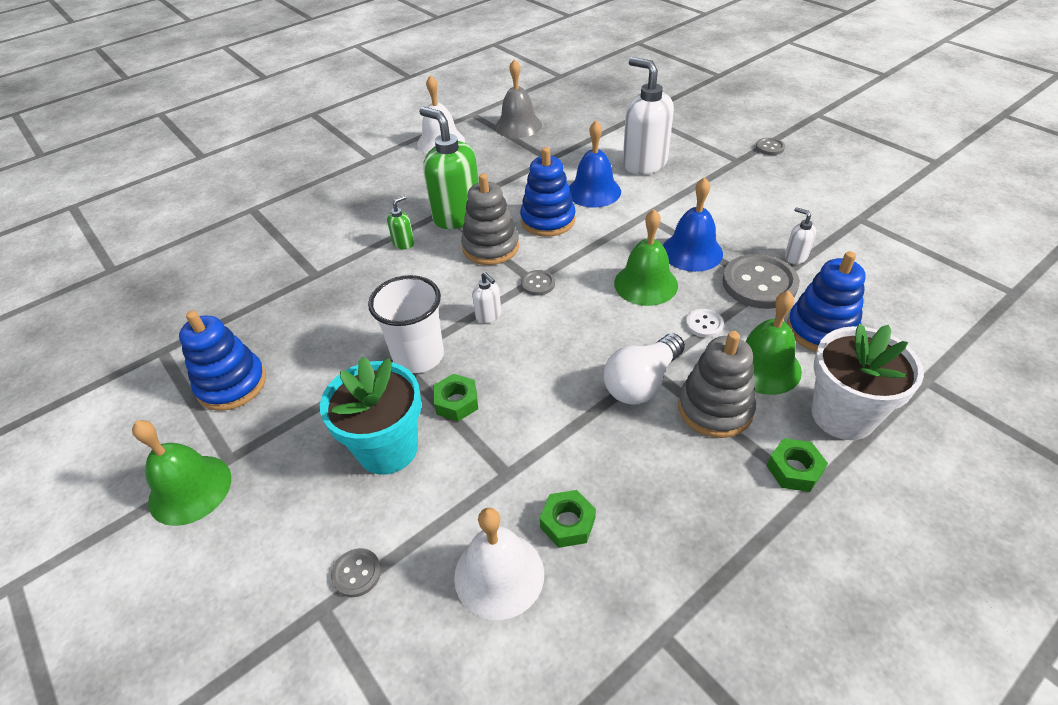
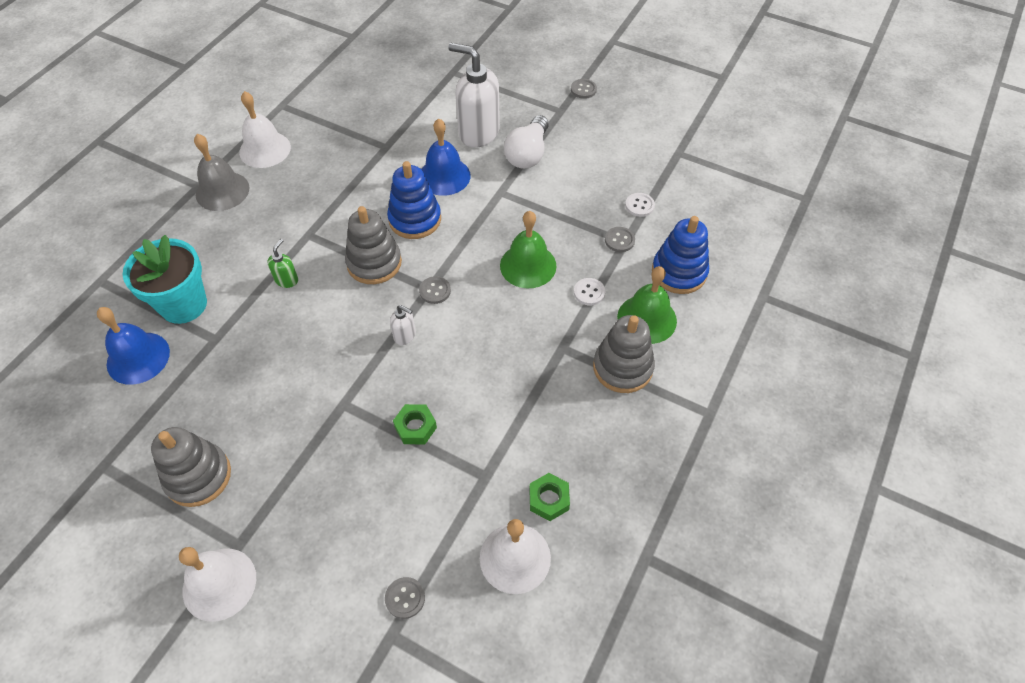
camera: 25 degrees left, 10 degrees up
(190, 489) = (219, 584): green bell -> white bell
(232, 384) = (198, 476): blue stacking toy -> grey stacking toy
(388, 448) = (377, 488): turquoise flower pot -> turquoise flower pot (183, 305)
(418, 356) = (361, 394): white cup -> none
(457, 216) = (325, 235): green soap dispenser -> none
(518, 126) = (337, 111): grey bell -> grey bell (222, 191)
(642, 382) = (559, 362): white light bulb -> white light bulb (528, 154)
(692, 251) = (554, 222): blue bell -> blue bell (138, 358)
(759, 283) = (619, 240): grey button -> grey button, size x0.48
(794, 469) = (694, 400): green nut -> none
(795, 257) = (639, 205): white soap dispenser -> white button
(842, 415) = (715, 344): white flower pot -> none

